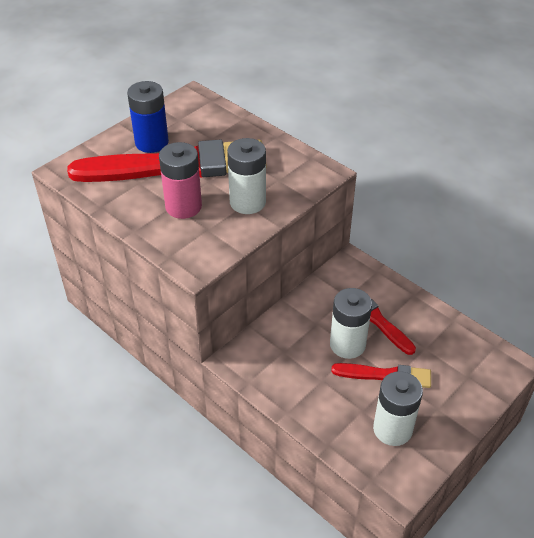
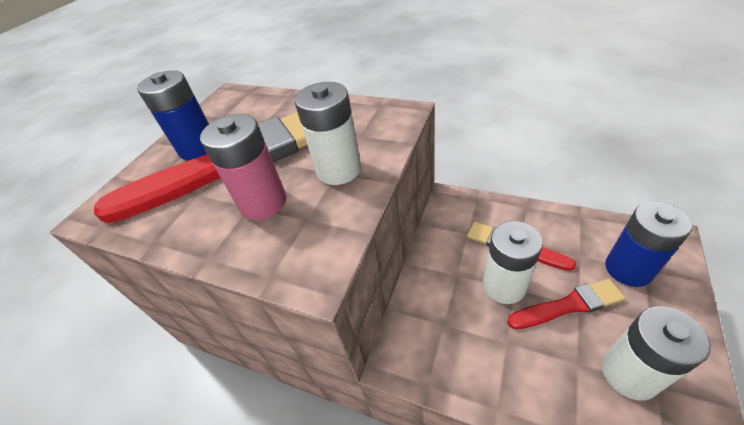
camera: 15 degrees left, 0 degrees up
(454, 371) = (628, 269): none -> blue battery

